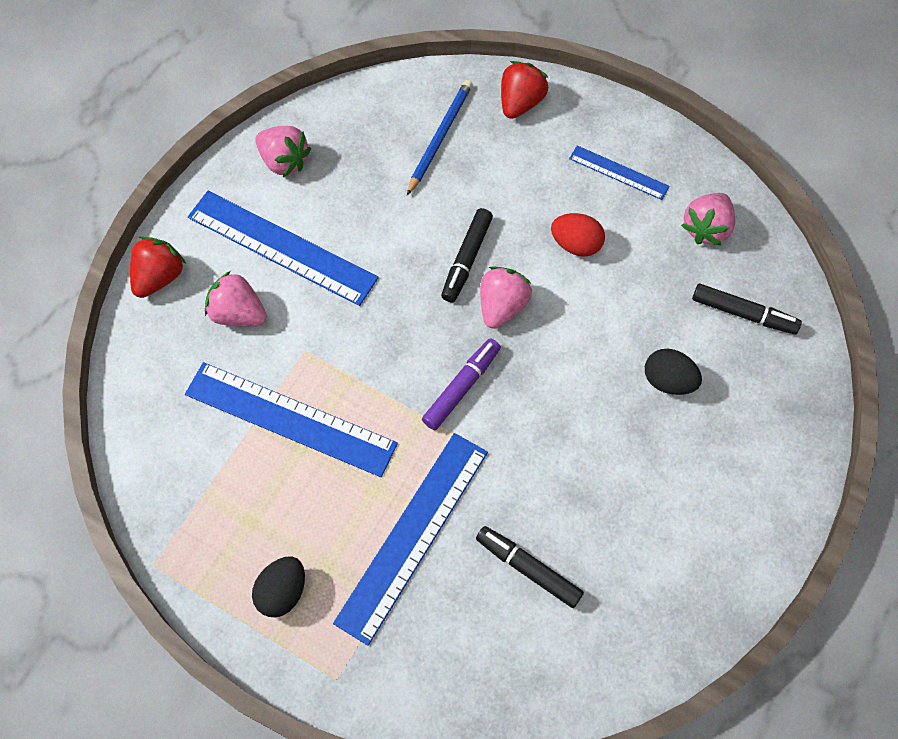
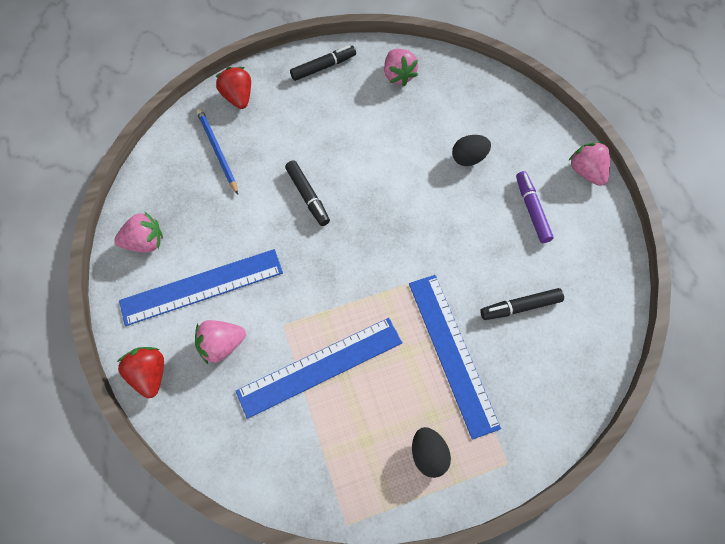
camera: 50 degrees left, 0 degrees up
(462, 387) = (384, 258): purple marker -> purple marker (532, 210)
(502, 306) = (353, 201): pink strawberry -> pink strawberry (586, 172)
(576, 244) = (350, 138): red egg -> none
(618, 172) = (328, 87): blue ruler -> none
(743, 313) = (461, 98): black marker -> black marker (323, 67)

